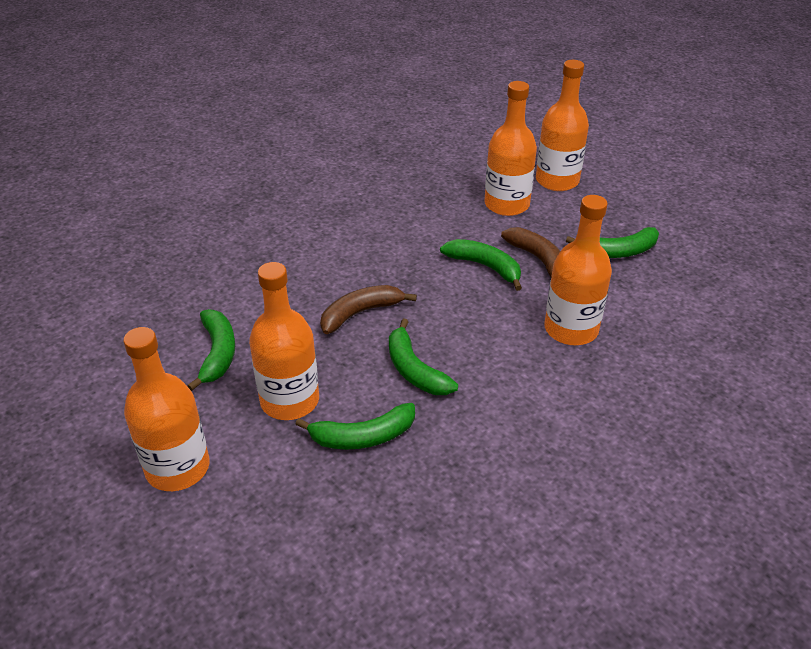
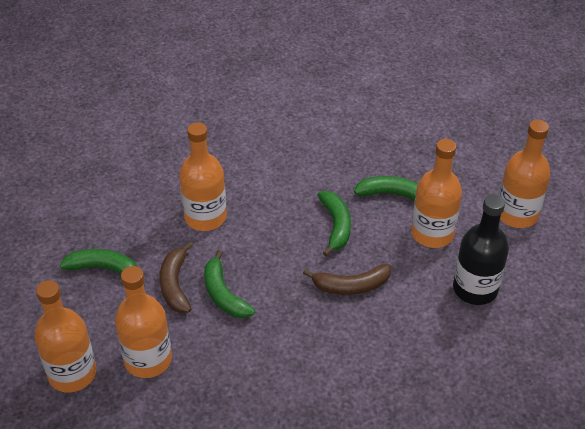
camera: 155 degrees left, 5 degrees up
(218, 353) = (475, 289): green banana -> black bottle

